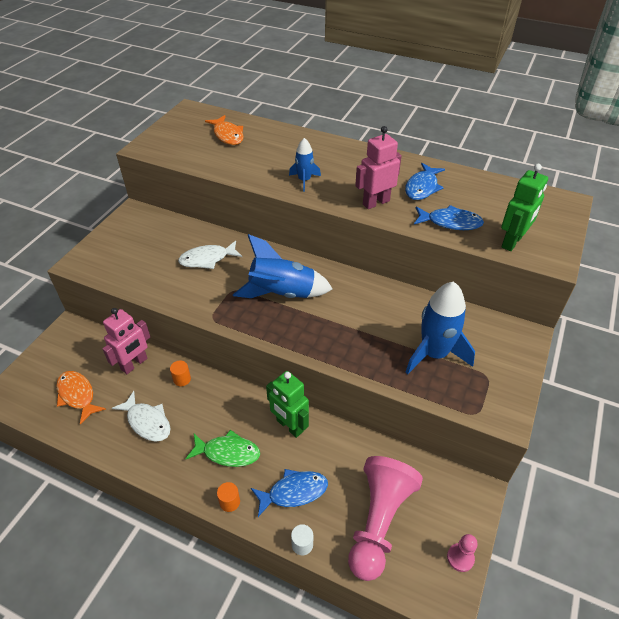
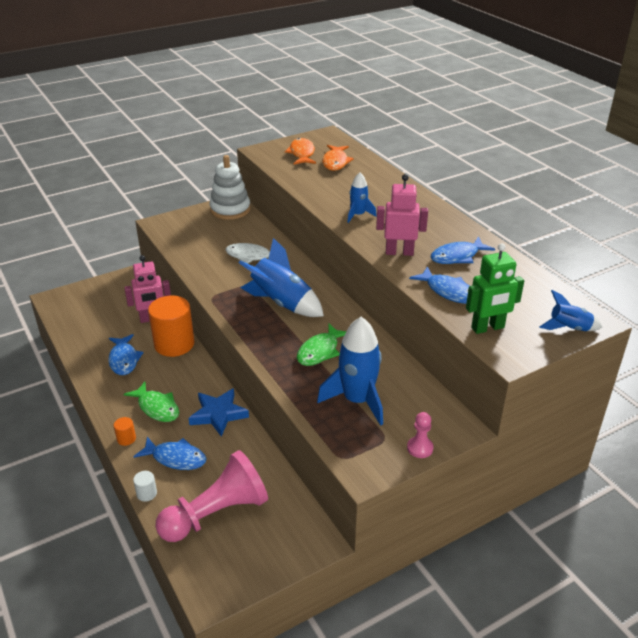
camera: 35 degrees right, 10 degrees down
(77, 395) = (97, 321): orange fish -> orange fish (302, 153)
(138, 219) = (230, 209): none -> white stacking toy
(147, 422) = (124, 360): white fish -> blue fish
(182, 379) = (174, 344): orange cylinder -> orange cylinder, size x2.46
(289, 426) = (218, 414): green robot -> blue star
(360, 323) = (320, 351): none -> green fish
(460, 558) = (252, 575): pink pawn -> pink pawn (420, 448)
(561, 215) = (569, 328): none -> blue rocket

